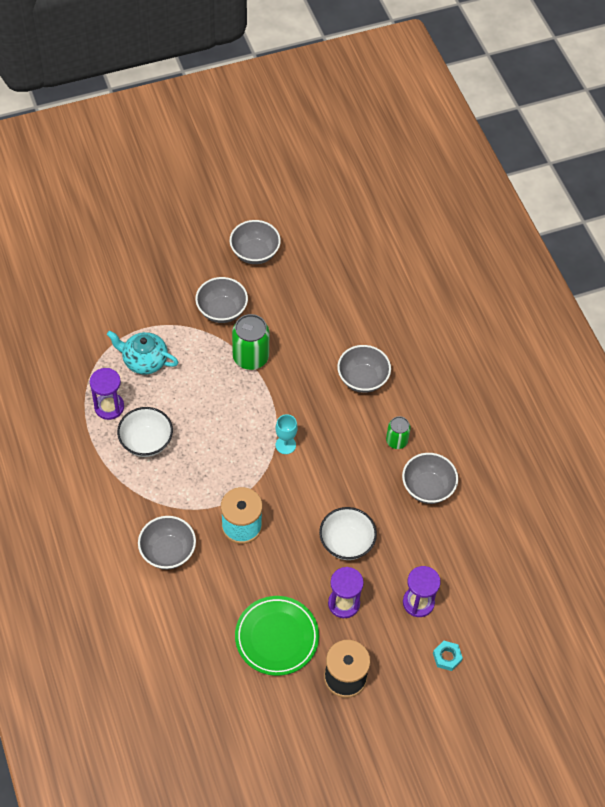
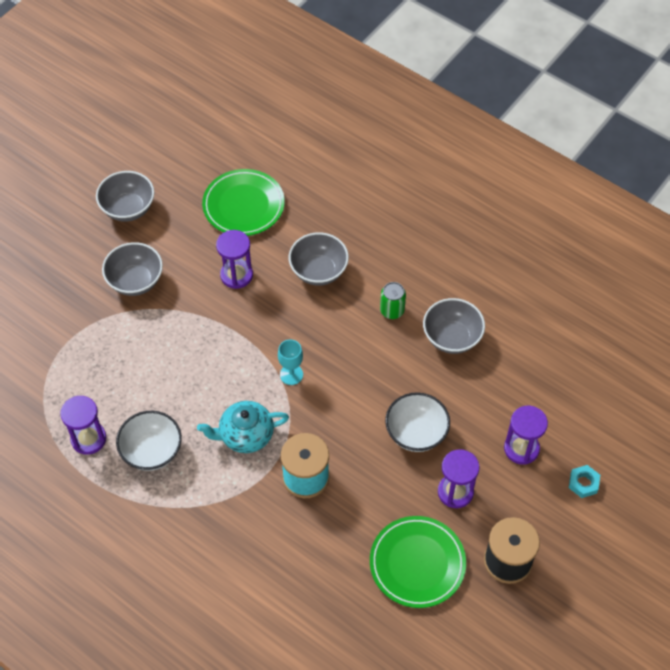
camera: 30 degrees left, 0 degrees up
(144, 360) = (91, 372): turquoise teapot -> turquoise teapot (245, 435)
(168, 552) = (252, 546): grey bowl -> none
(250, 357) = (196, 310): green can -> none
(298, 347) = (236, 275): none -> purple hourglass
(342, 297) = (243, 206): none -> green plate

